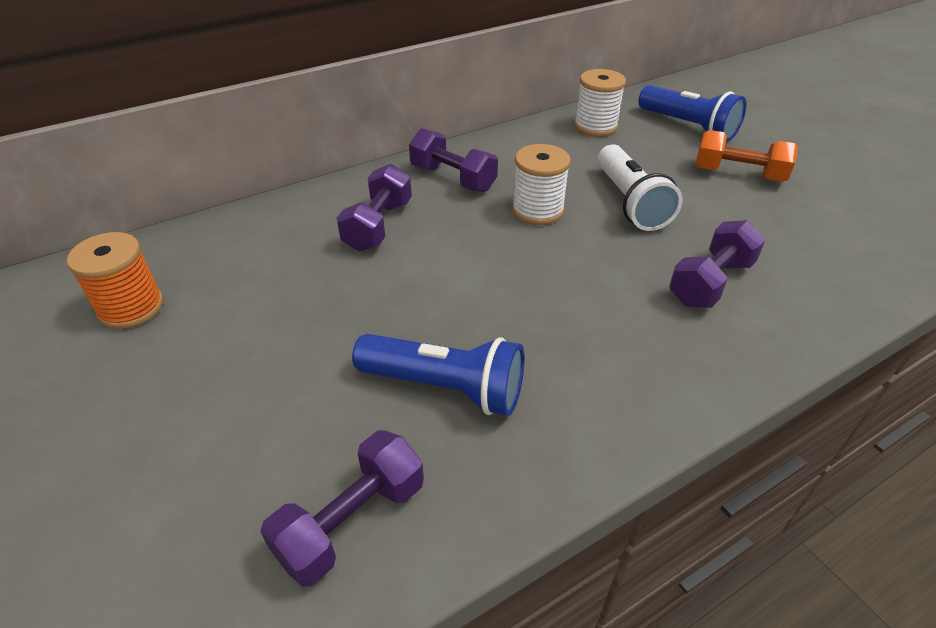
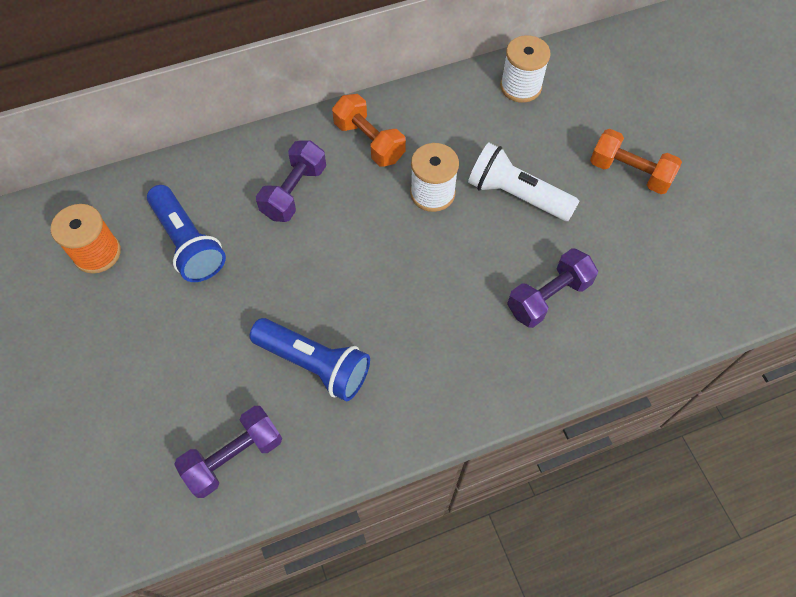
camera: 10 degrees right, 20 degrees up
(453, 178) = (369, 142): purple dumbbell -> orange dumbbell
(630, 202) = (516, 195): white flashlight -> white flashlight turned 120 degrees clockwise
(688, 127) = (610, 99): blue flashlight -> blue flashlight (188, 243)

